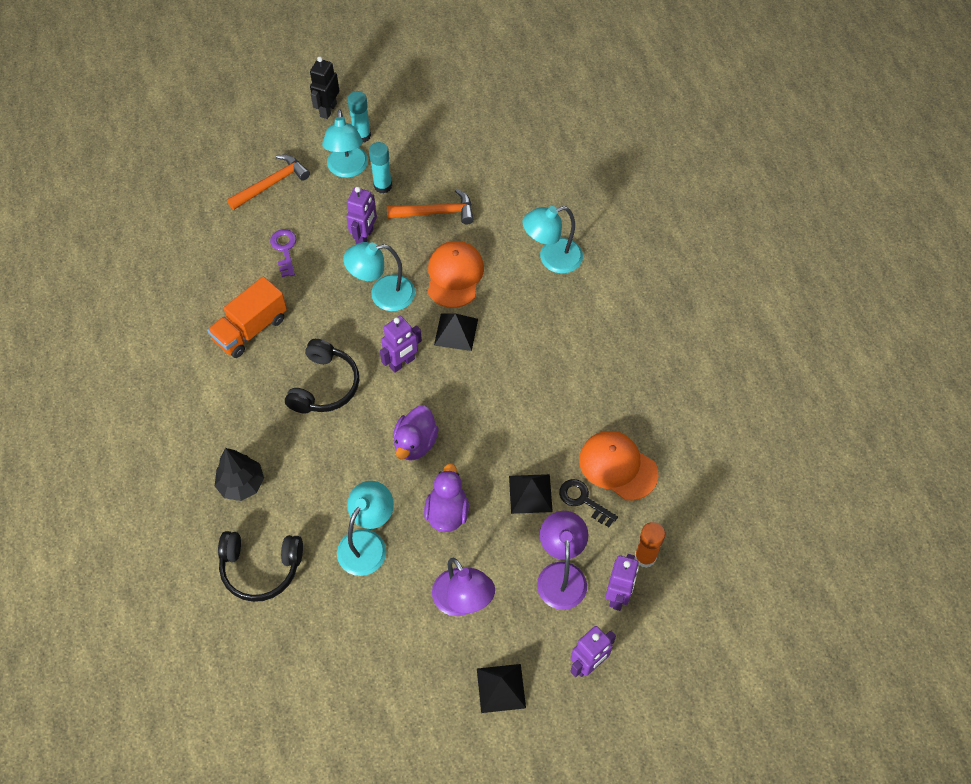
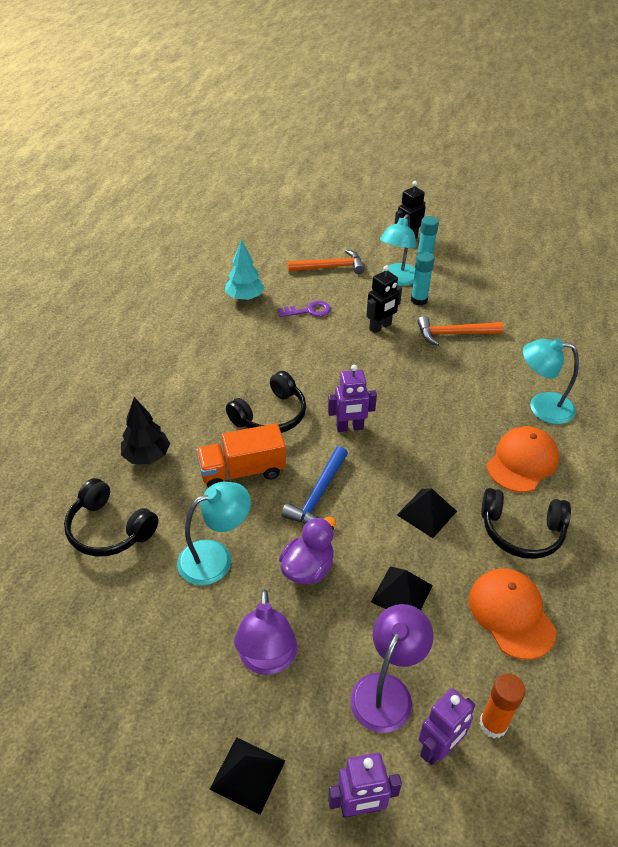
camera: 30 degrees right, 15 degrees down
(210, 263) = (245, 297): none -> turquoise tree
(251, 329) = (242, 351): orange truck -> orange truck (242, 471)
(284, 249) = (309, 311): purple key -> purple key turned 60 degrees clockwise
(365, 236) = (380, 327): purple robot -> black robot
(383, 294) = (367, 372): turquoise lamp -> none
(415, 443) = (318, 495): purple duck -> blue hammer
(436, 213) = (453, 334): orange hammer -> orange hammer turned 150 degrees clockwise
(454, 275) = (441, 383): orange cap -> orange cap (522, 462)
(456, 332) = (415, 425): black pyramid -> black pyramid (427, 513)
(583, 500) = (454, 628): black key -> none
(592, 391) = (521, 531): none -> black headphones

